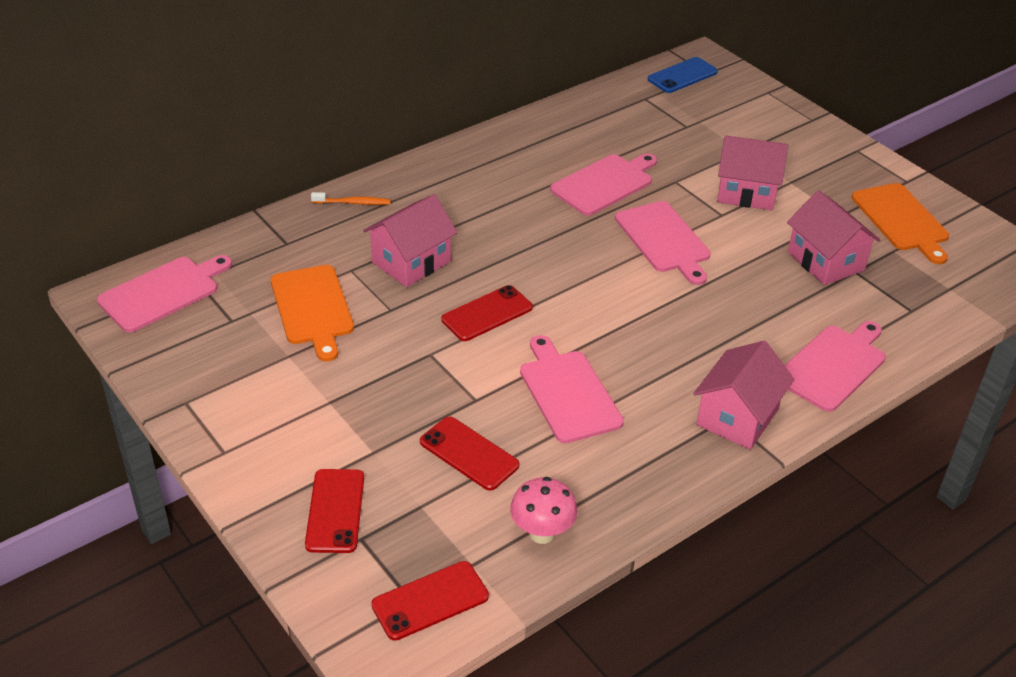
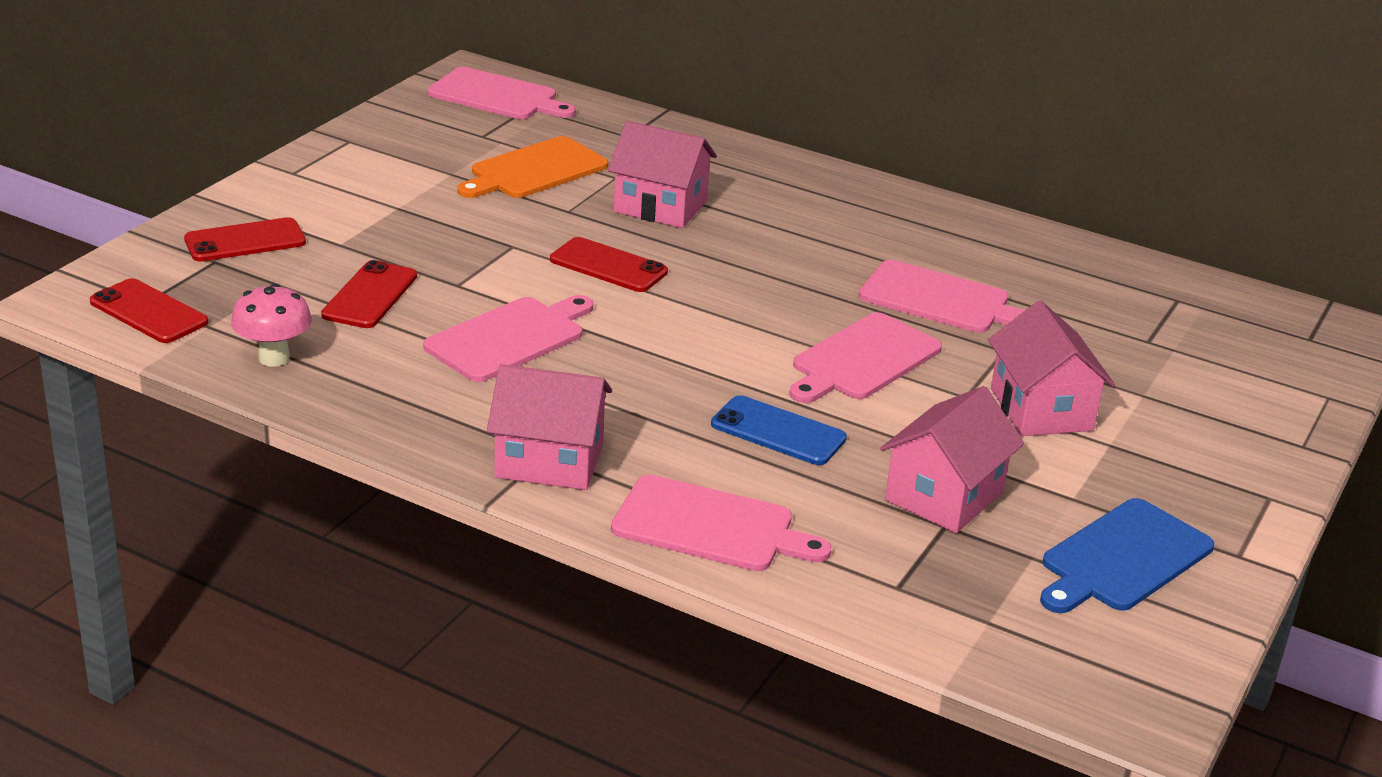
camera: 65 degrees right, 10 degrees down
(353, 203) = (734, 155): orange toothbrush -> none
(682, 76) = (1275, 320): blue phone -> blue phone (778, 431)
(902, 220) = (1123, 559): orange cutting board -> blue cutting board

